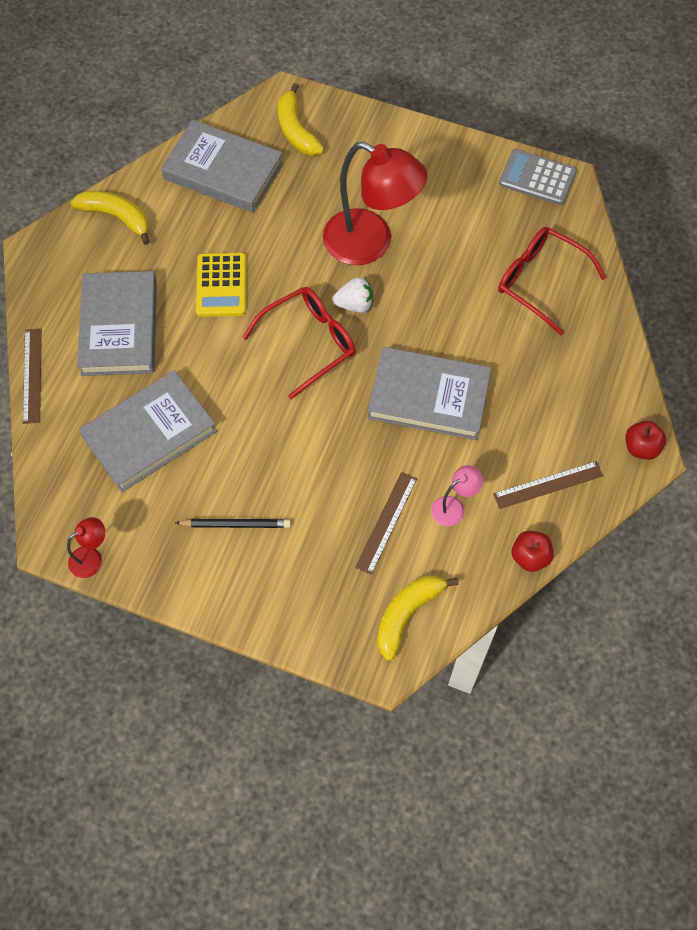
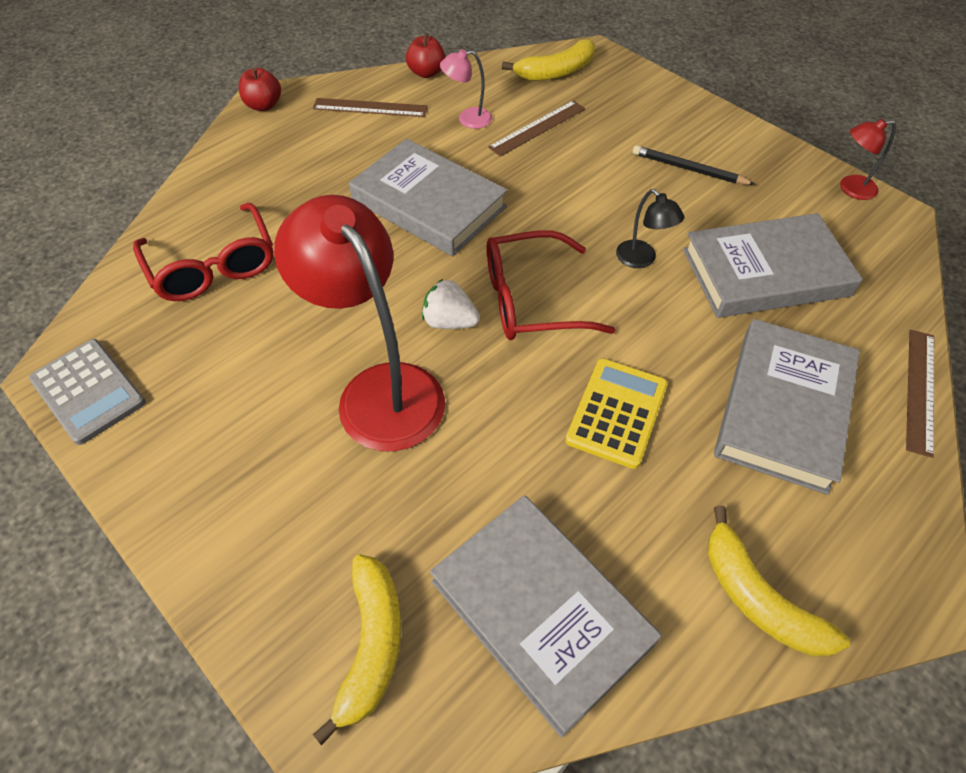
camera: 155 degrees left, 10 degrees down
(244, 409) = (641, 260): none -> black lamp

